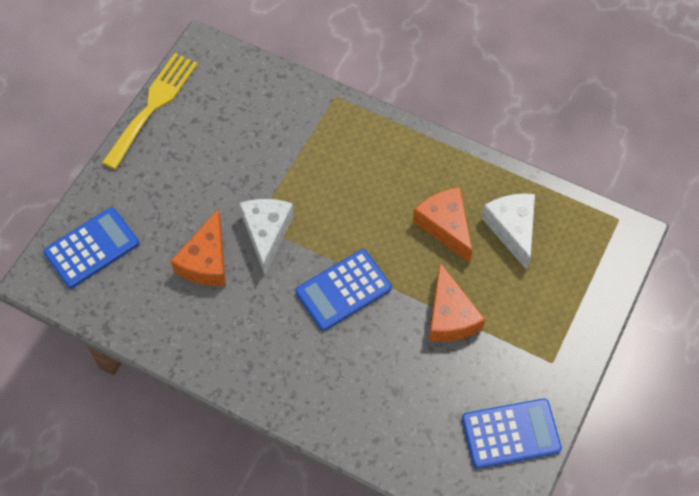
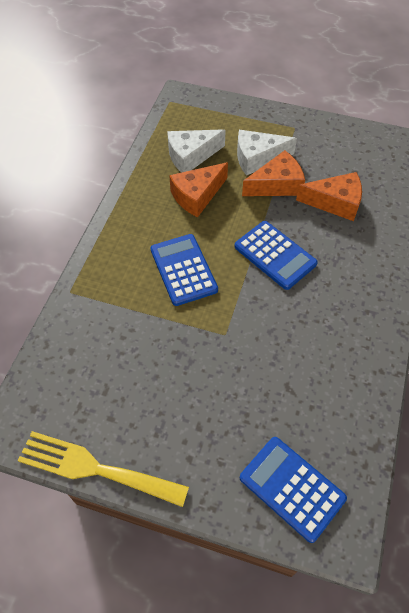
camera: 100 degrees left, 5 degrees down
(206, 261) = (276, 369): orange cheese -> orange cheese (335, 203)
(267, 233) = (234, 322): white cheese -> white cheese (257, 158)
(510, 434) = (356, 144): blue calculator -> blue calculator (183, 270)

